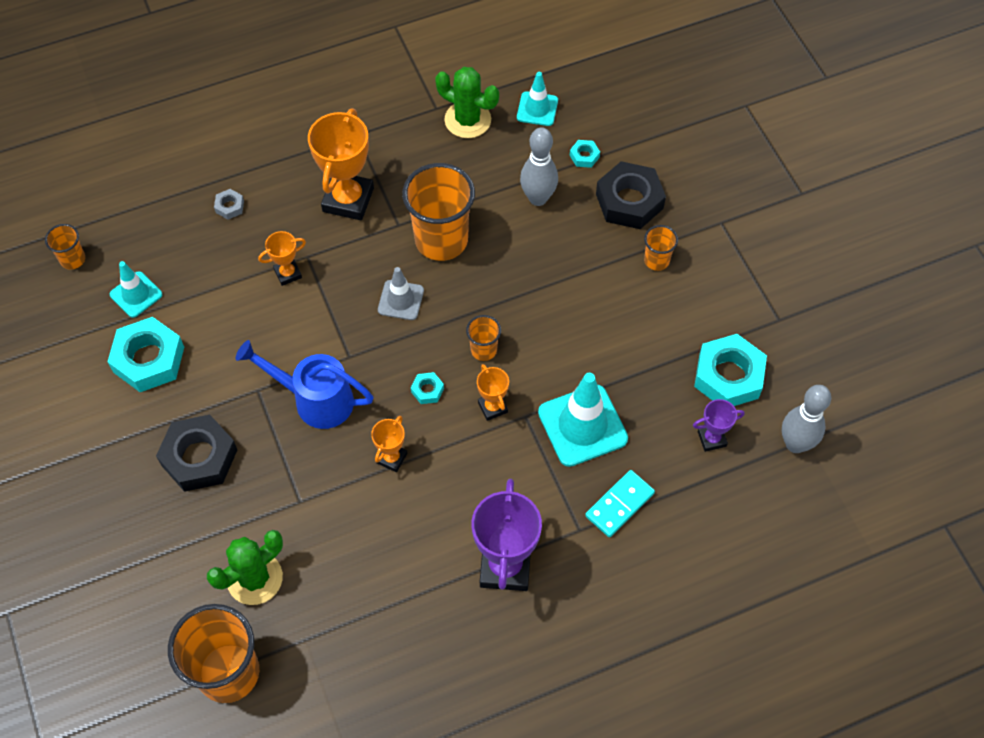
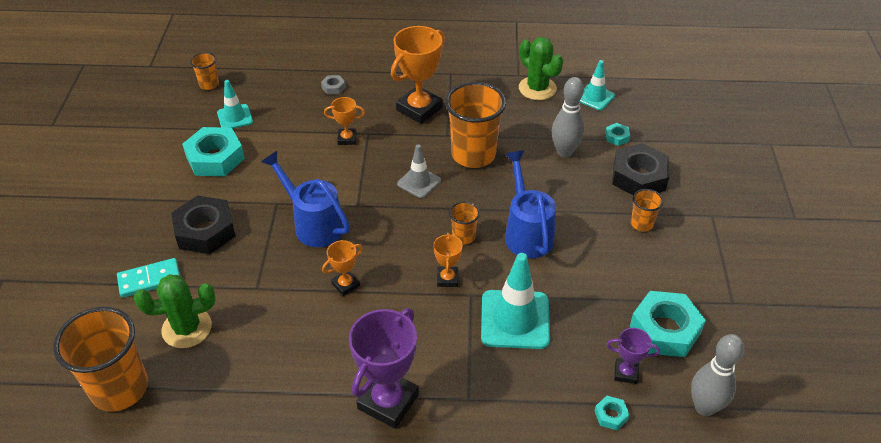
camera: 25 degrees right, 15 degrees down
(427, 390) = (402, 248): turquoise nut -> turquoise nut (611, 415)
(546, 318) = (527, 233): none -> blue watering can
(619, 504) = (514, 392): turquoise domino -> turquoise domino (149, 279)

